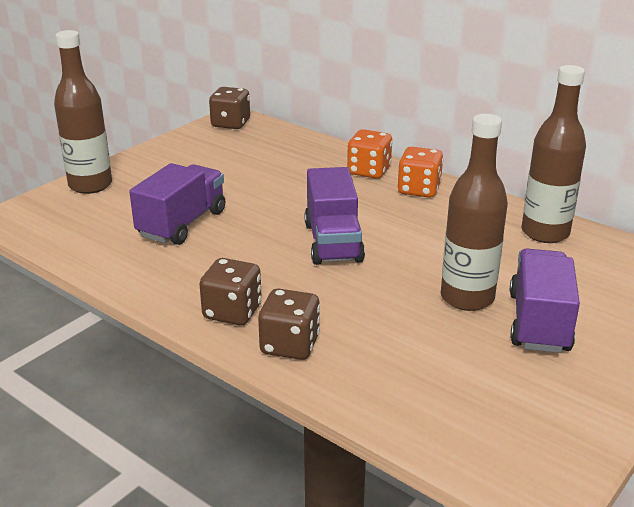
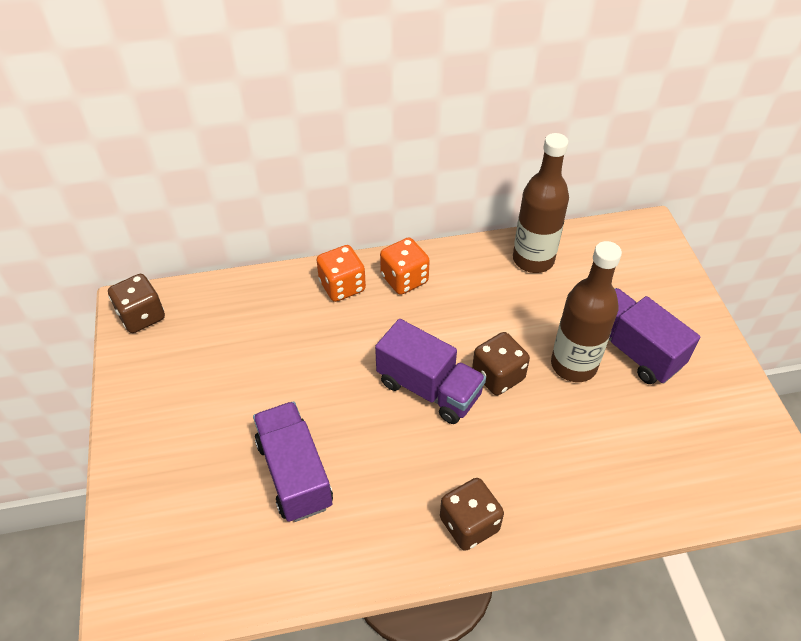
camera: 50 degrees left, 20 degrees up
(90, 185) = (138, 505): brown bottle -> none
(290, 345) = (545, 514): brown dice -> brown dice (498, 376)

